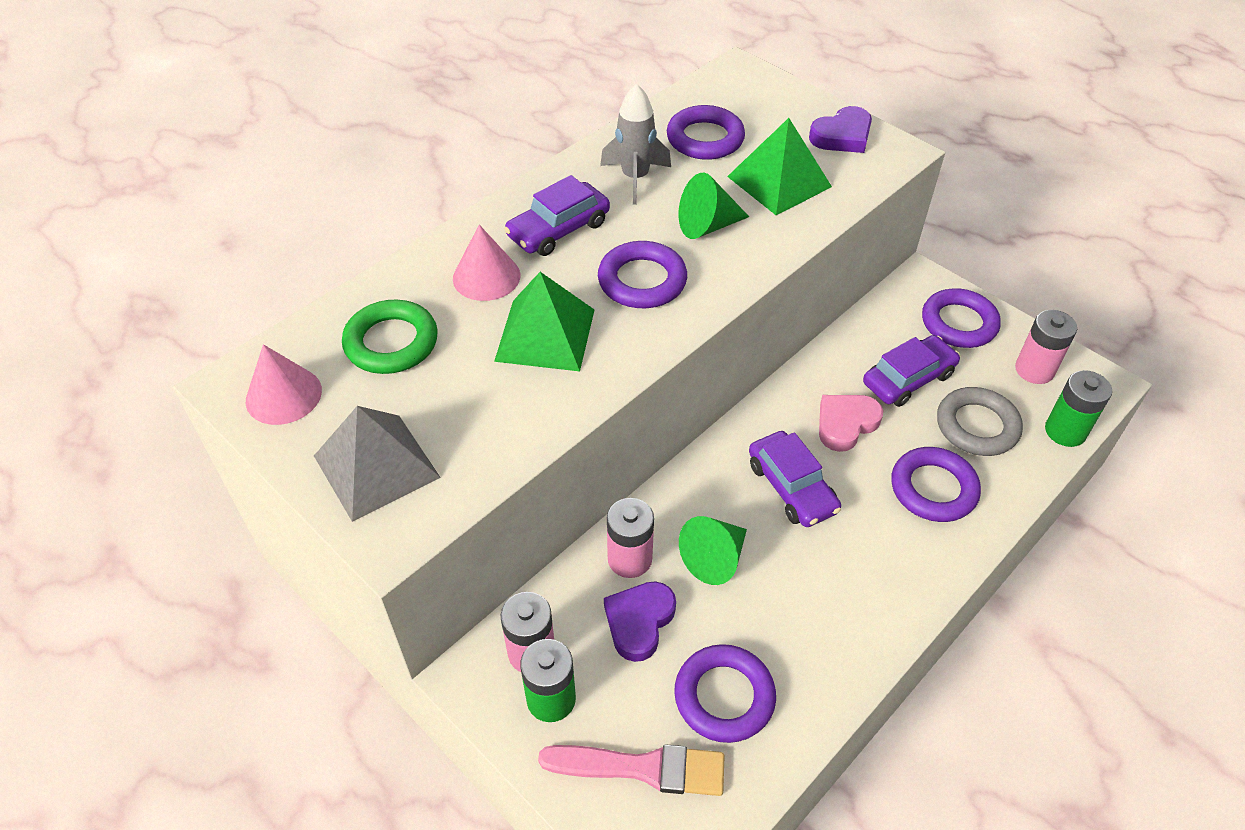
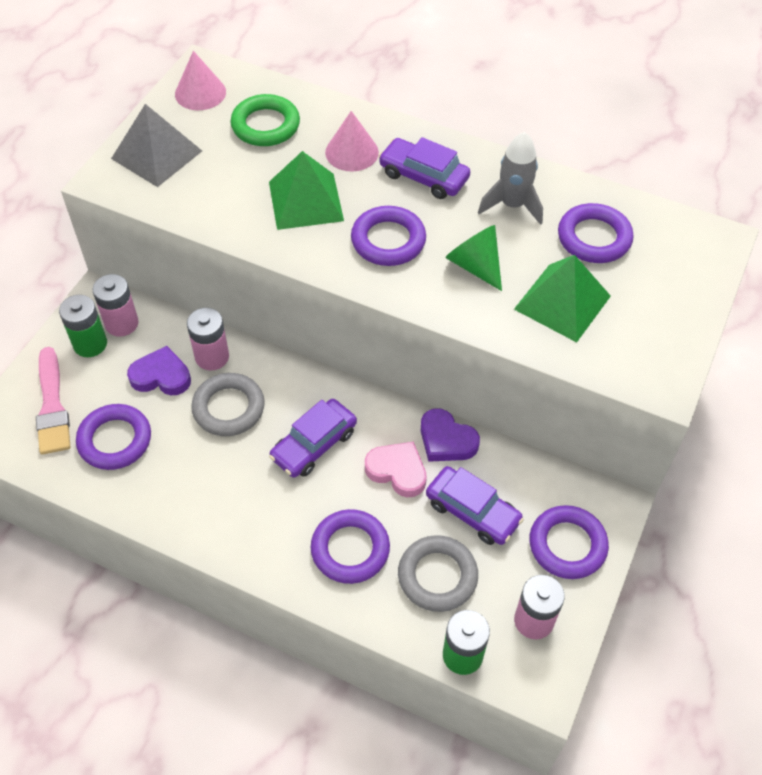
camera: 70 degrees right, 5 degrees up
(714, 558) = (228, 408): green cone -> grey ring
(842, 136) = (660, 337): purple heart -> purple heart (446, 440)

